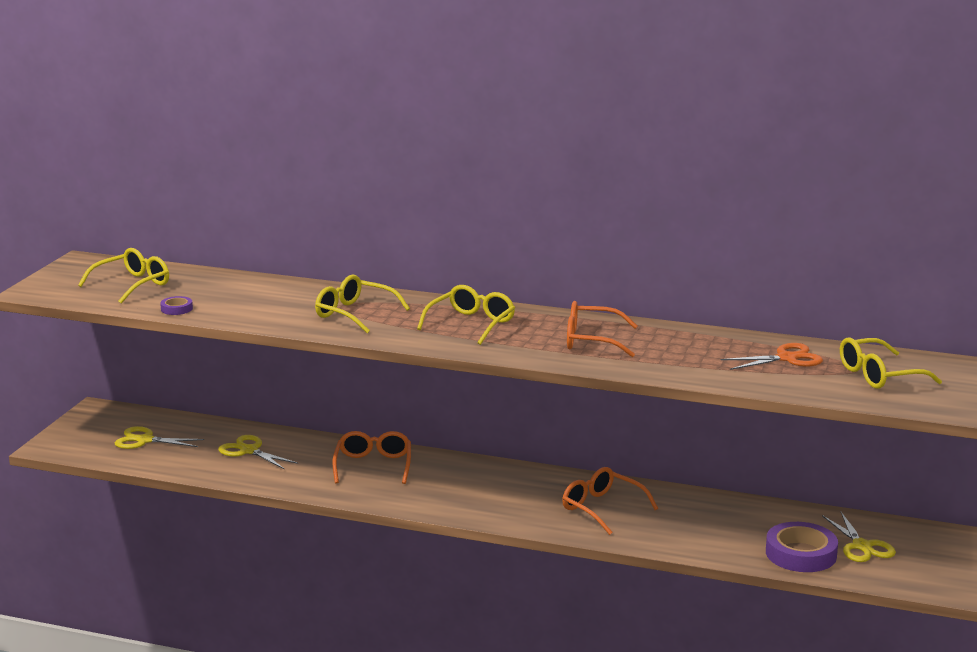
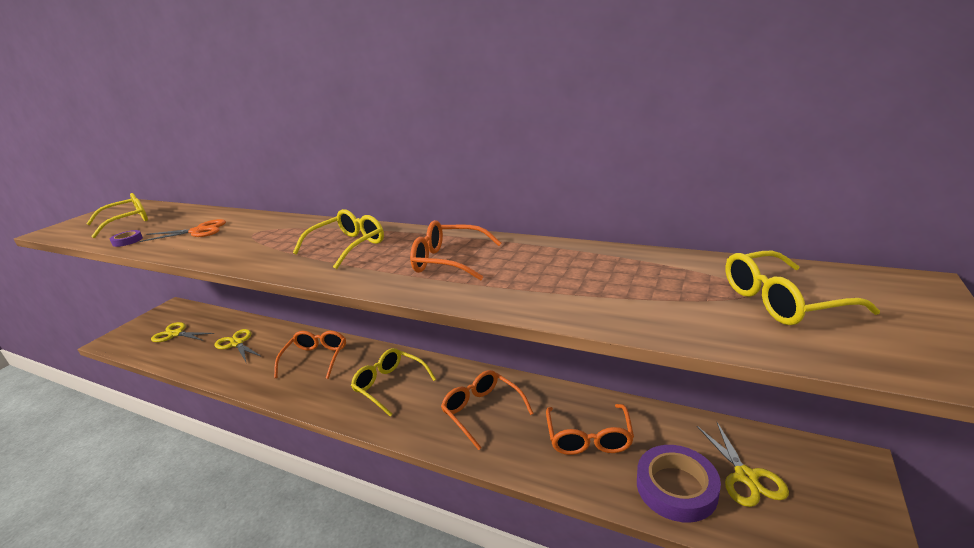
camera: 10 degrees right, 5 degrees up
(355, 314) = (259, 240): yellow glasses -> yellow glasses (390, 385)
(718, 525) = (589, 437): none -> orange glasses
(786, 358) = (658, 277): orange scissors -> orange scissors (198, 231)

